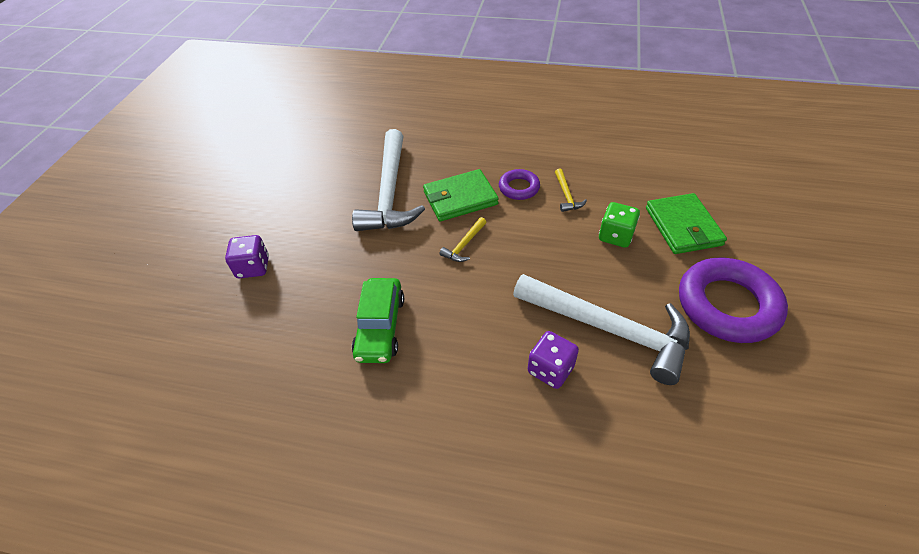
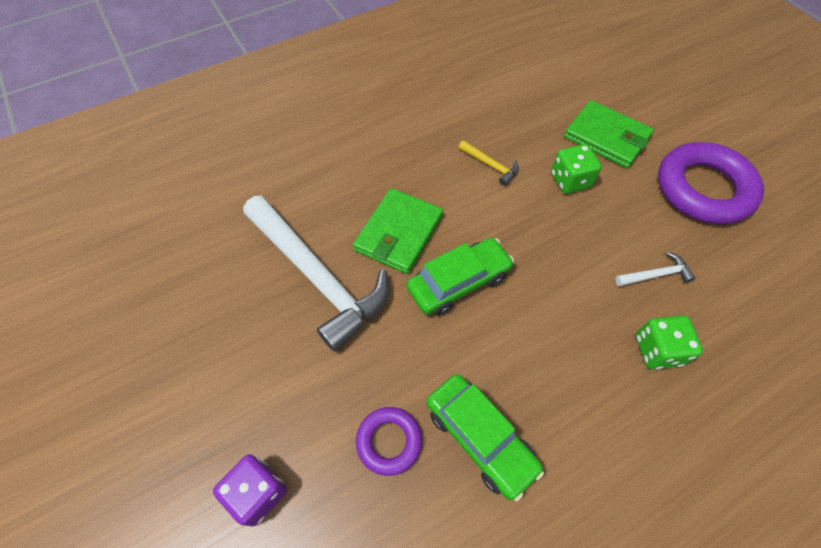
camera: 45 degrees left, 10 degrees up
(464, 245) = (459, 282): yellow hammer -> green car
(519, 188) = (441, 184): purple ring -> purple ring (389, 441)
(550, 369) = (657, 350): purple dice -> green dice
(609, 329) = (655, 275): white hammer -> white hammer, size x0.40

